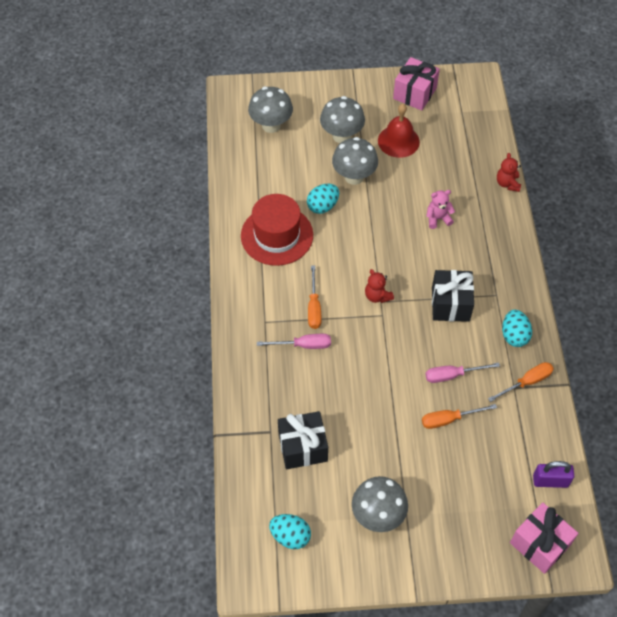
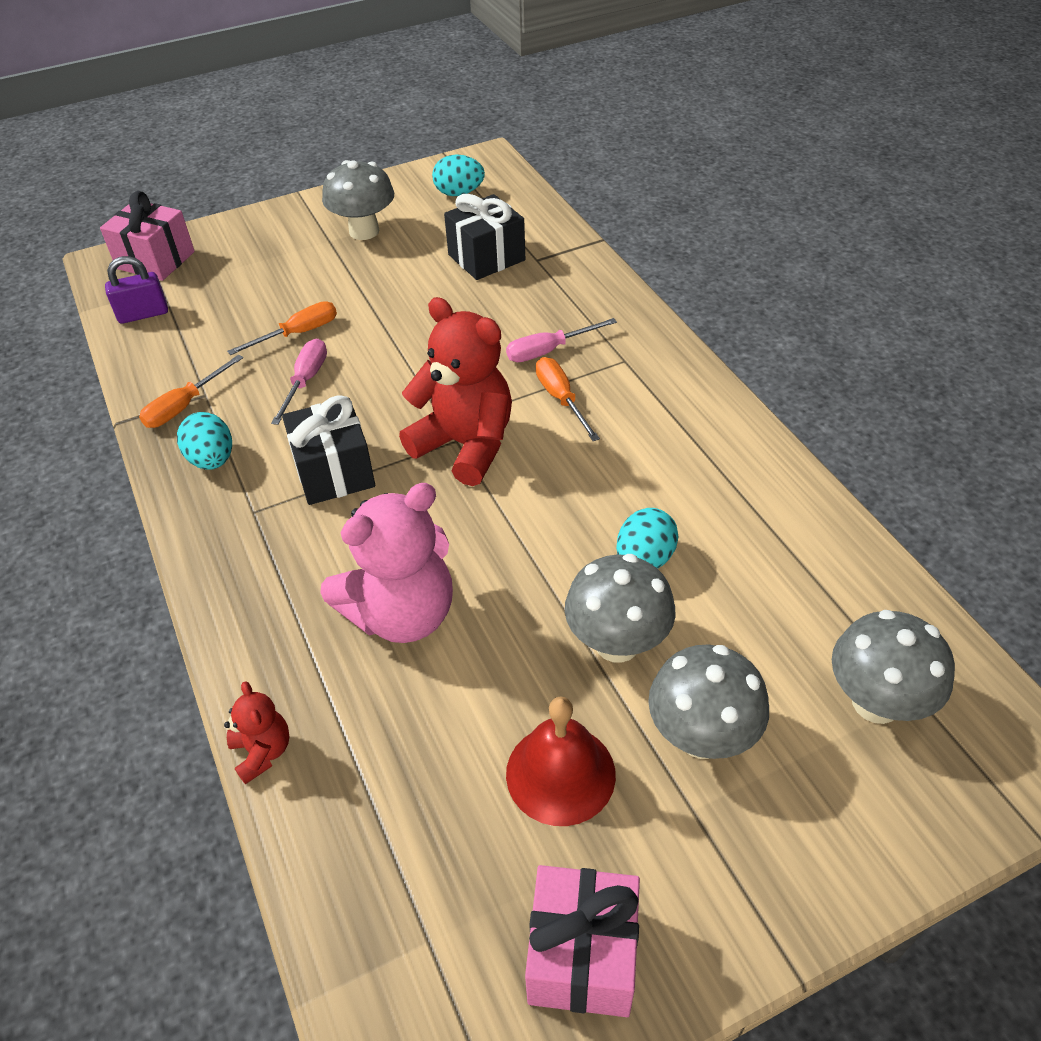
camera: 160 degrees right, 10 degrees down
(277, 235) = (693, 481): red hat -> none
(377, 296) = (465, 445): red teddy bear -> red teddy bear, size x2.10
(438, 218) = (402, 614): pink teddy bear -> pink teddy bear, size x2.10
(452, 375) = (306, 381): pink screwdriver -> pink screwdriver turned 45 degrees counterclockwise

